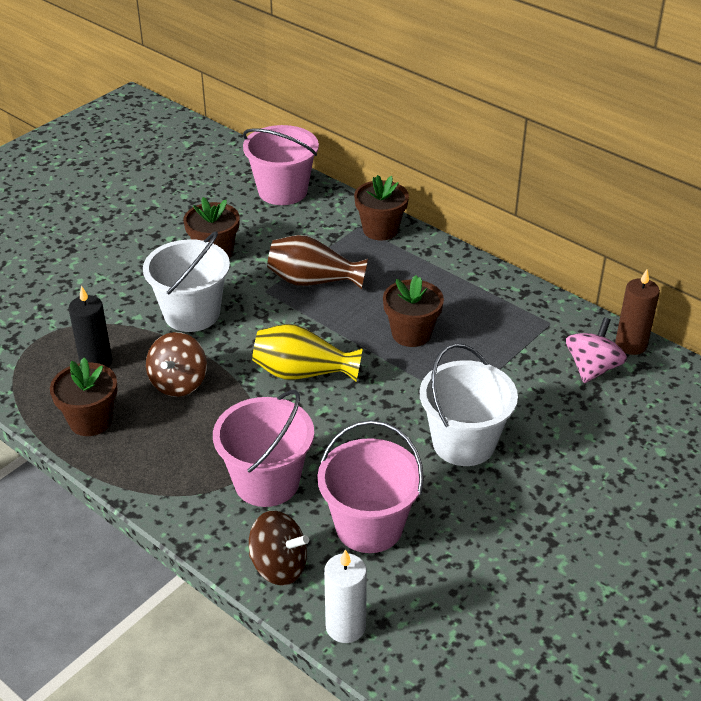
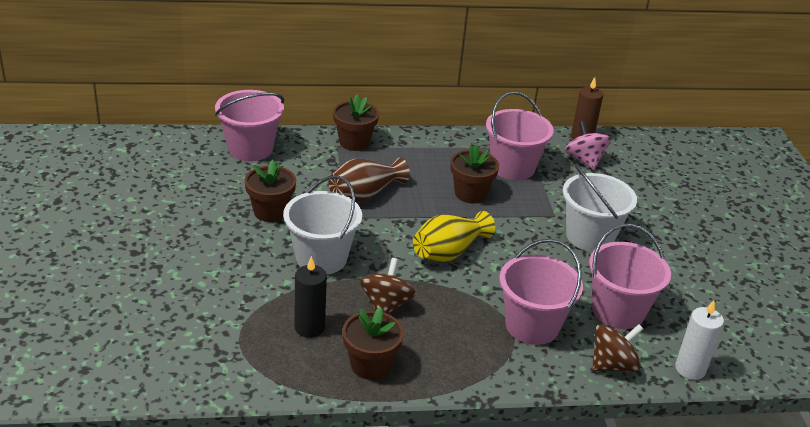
camera: 50 degrees left, 5 degrees down
(178, 383) = (386, 305): brown spinning top -> brown spinning top turned 135 degrees counterclockwise
(498, 333) = (513, 167): none -> pink bucket

